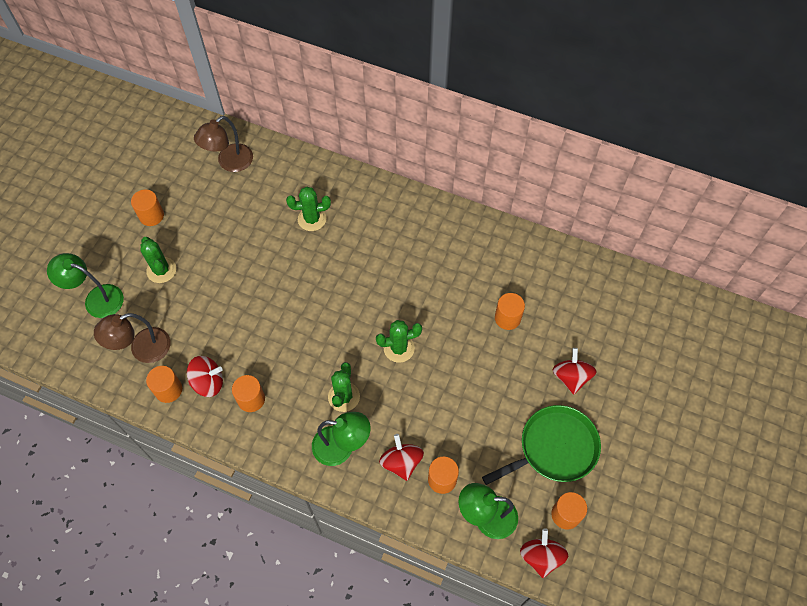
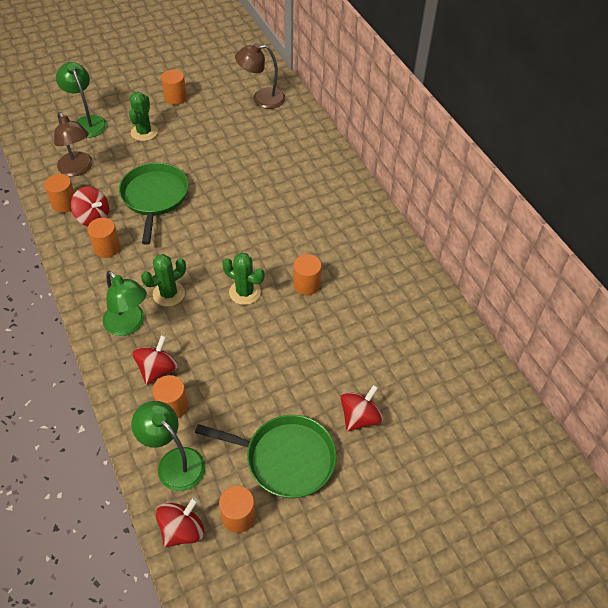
camera: 40 degrees right, 10 degrees down
(142, 349) = (78, 169): brown lamp -> brown lamp turned 135 degrees counterclockwise
(240, 324) = (154, 197): none -> green pan
(312, 219) = (278, 167): green cactus -> none
(507, 318) = (354, 334): orange cylinder -> orange cylinder (306, 284)

